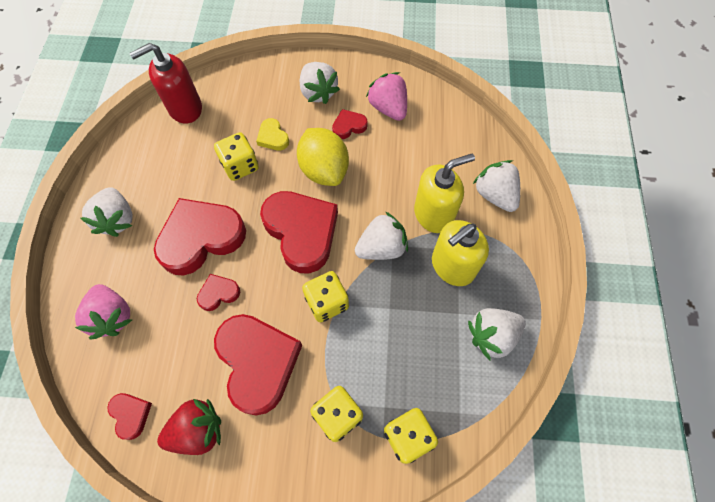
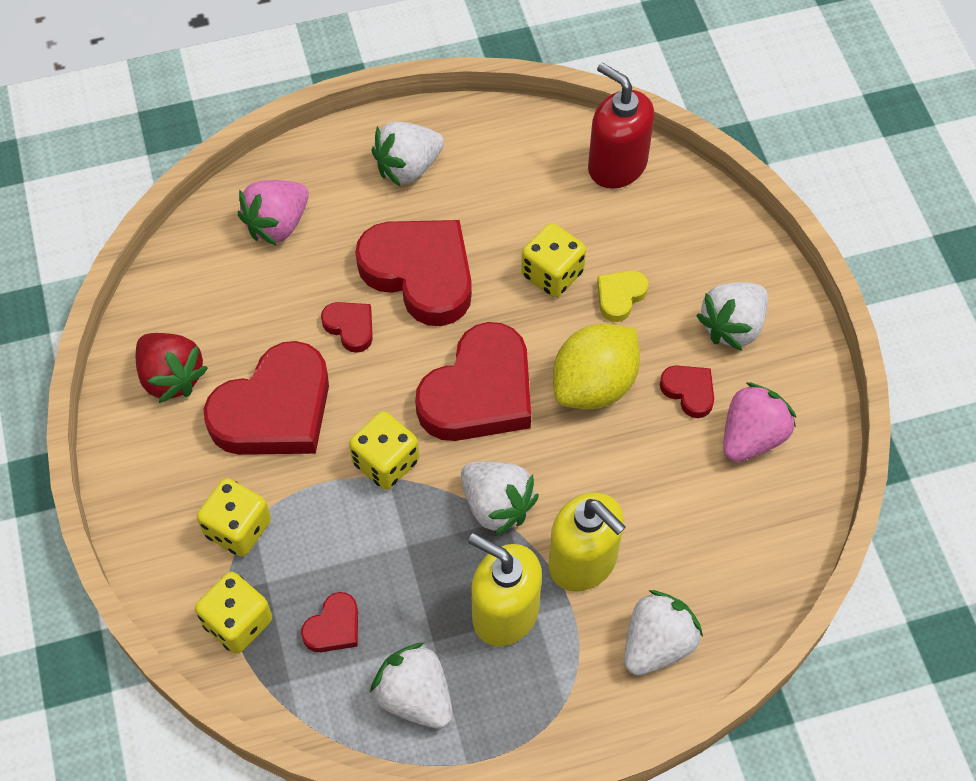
camera: 70 degrees right, 5 degrees down
(131, 414) = (167, 299): red heart -> red heart (334, 627)

